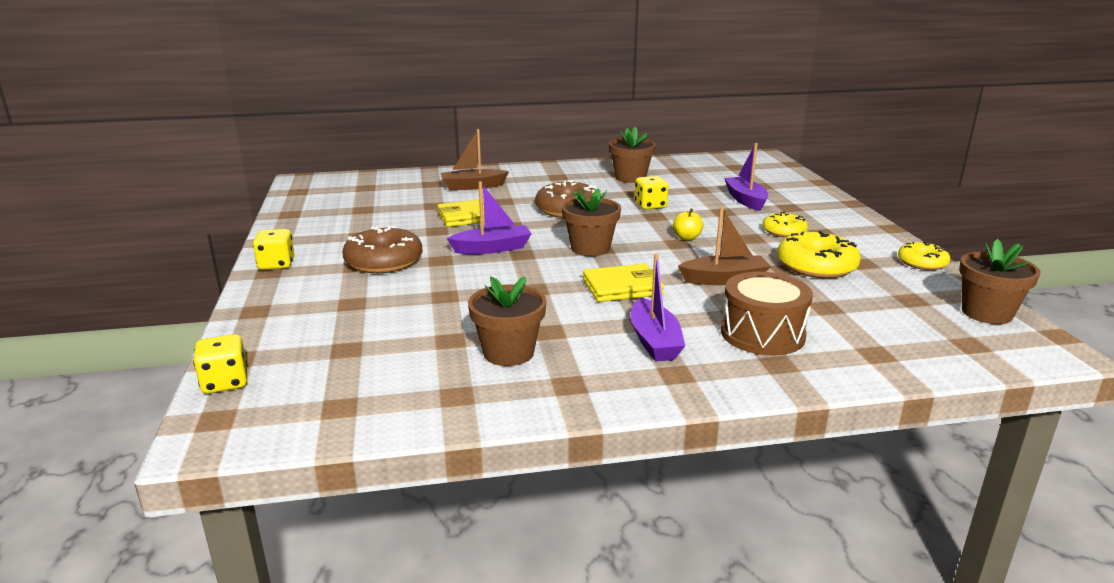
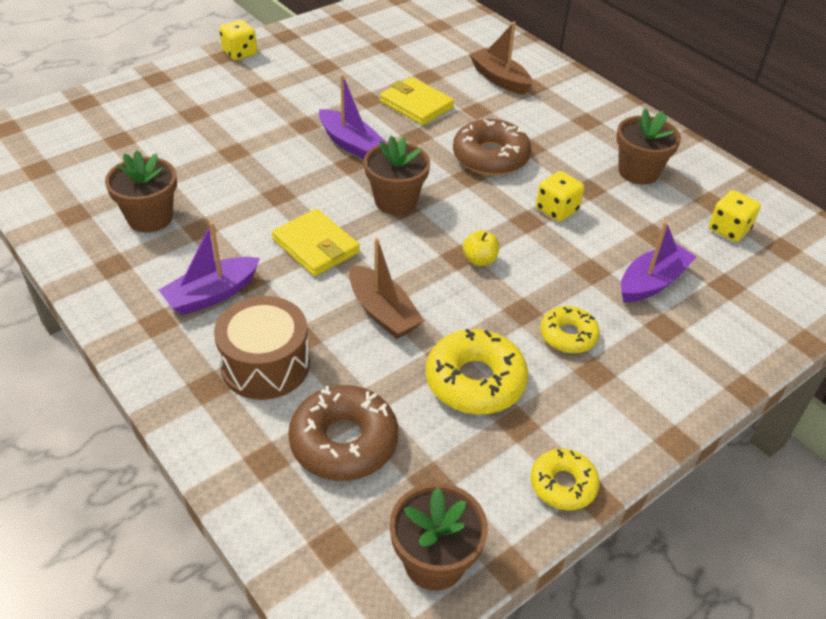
camera: 60 degrees right, 20 degrees up
(225, 382) = (51, 111): yellow dice -> yellow dice (728, 229)
(384, 261) = (280, 98): brown donut -> brown donut (344, 442)

